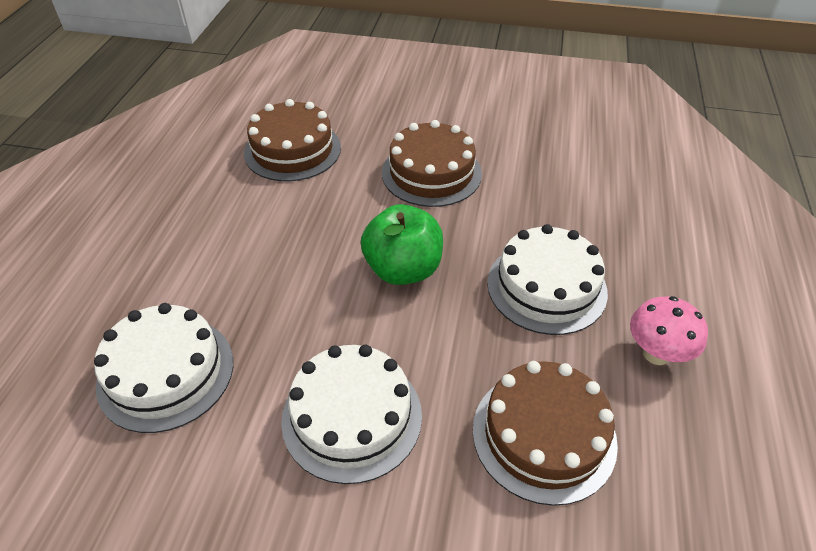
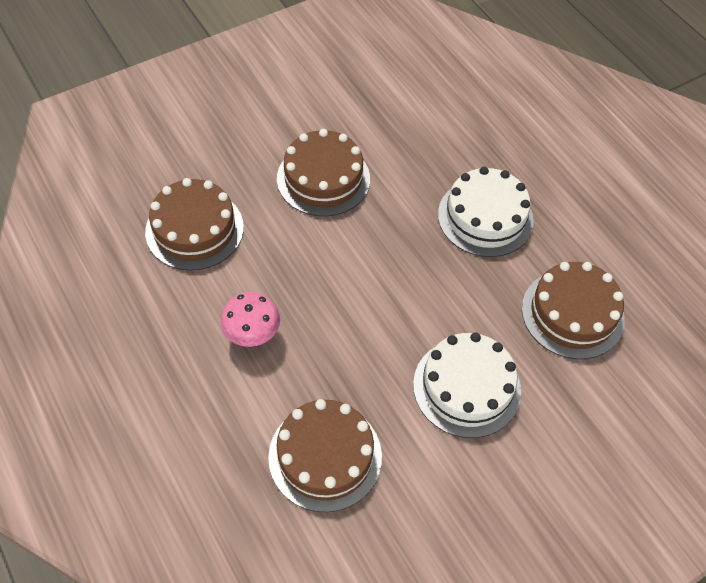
camera: 45 degrees left, 10 degrees up
(166, 372) = (325, 456): white cake -> brown cake
(403, 269) = (388, 269): green apple -> none
(656, 354) = (581, 218): pink mushroom -> pink mushroom (252, 335)

